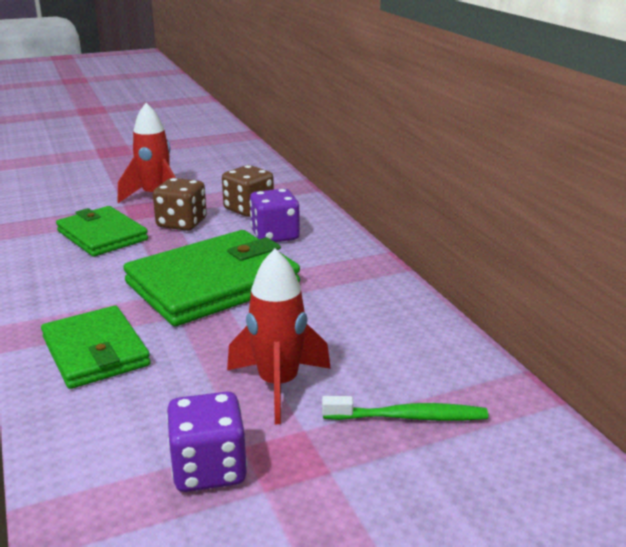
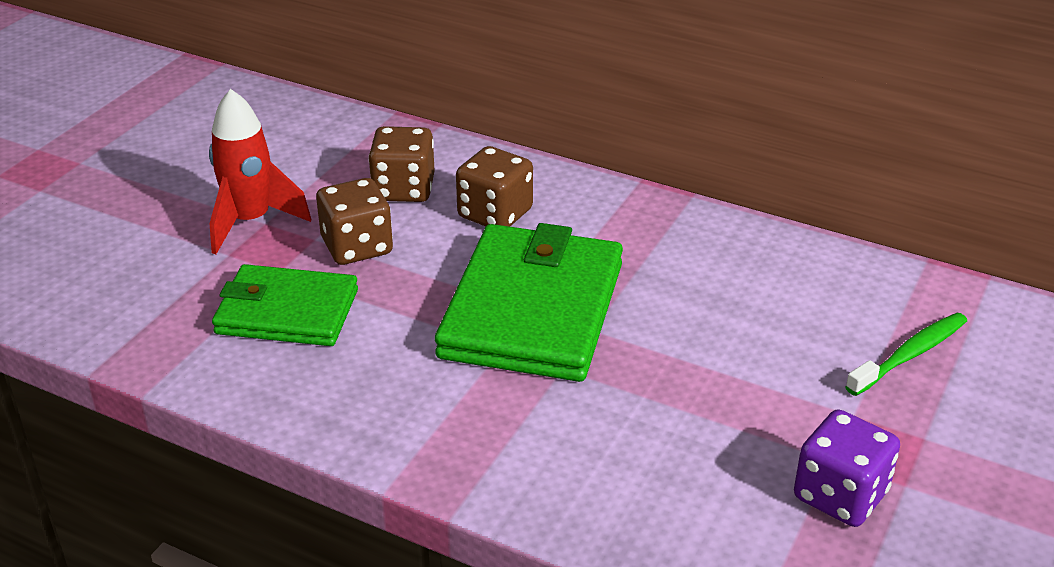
camera: 40 degrees left, 10 degrees up
(95, 351) = (552, 454): green wallet -> none
(275, 235) = (495, 214): purple dice -> brown dice
(278, 385) = (772, 387): red rocket -> none

